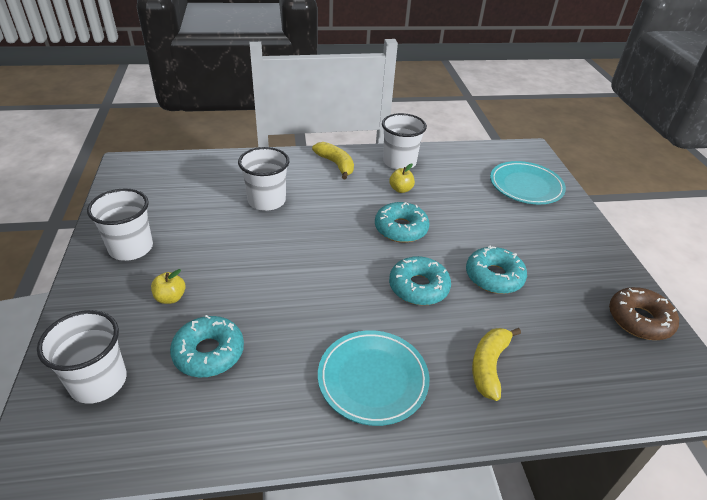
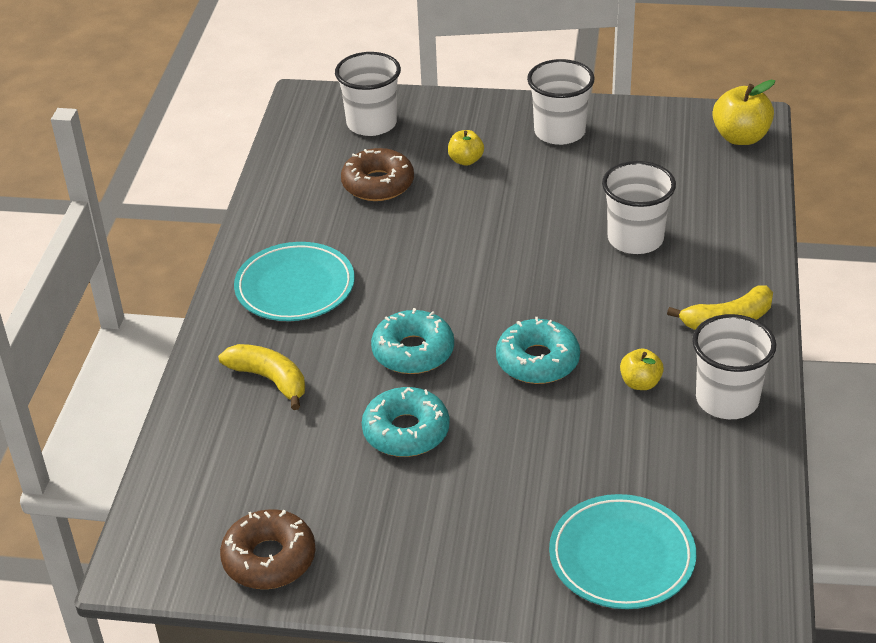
camera: 110 degrees right, 0 degrees up
(147, 167) = (740, 137): none -> yellow apple
(209, 352) = (378, 184): turquoise donut -> brown donut

